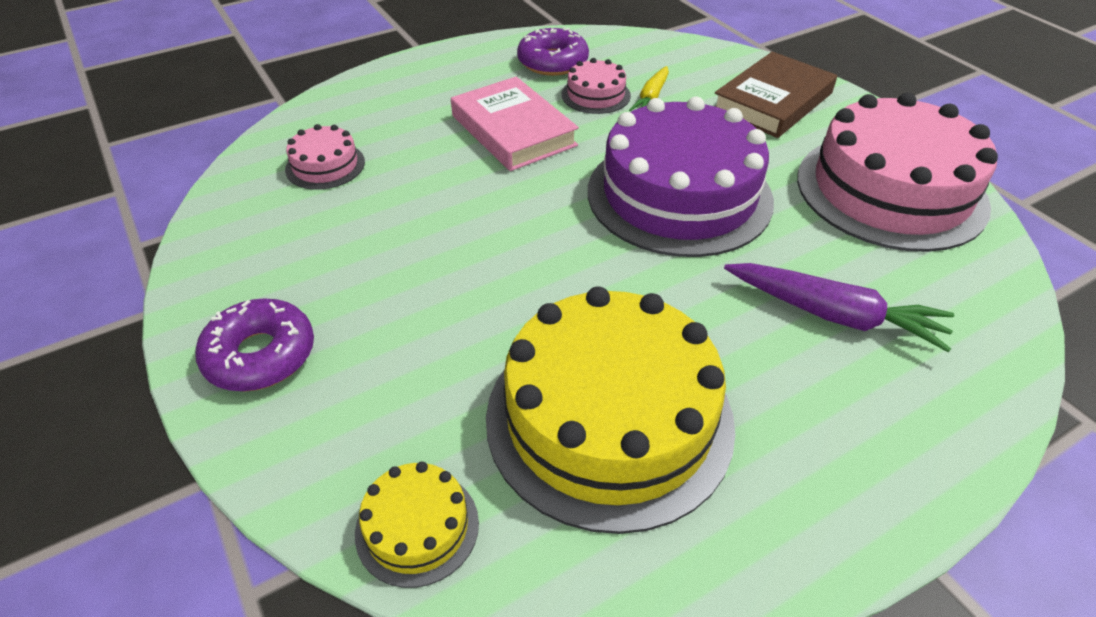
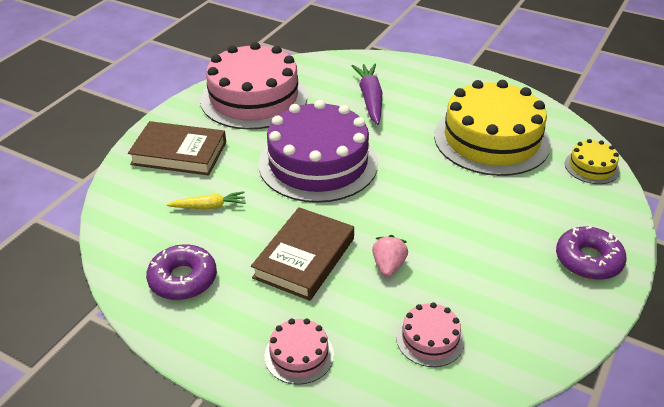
camera: 120 degrees left, 5 degrees down
(443, 179) = (388, 266): none -> pink strawberry
(513, 130) = (304, 258): pink book -> brown book
(595, 95) = (223, 235): pink cake -> pink cake (299, 355)

